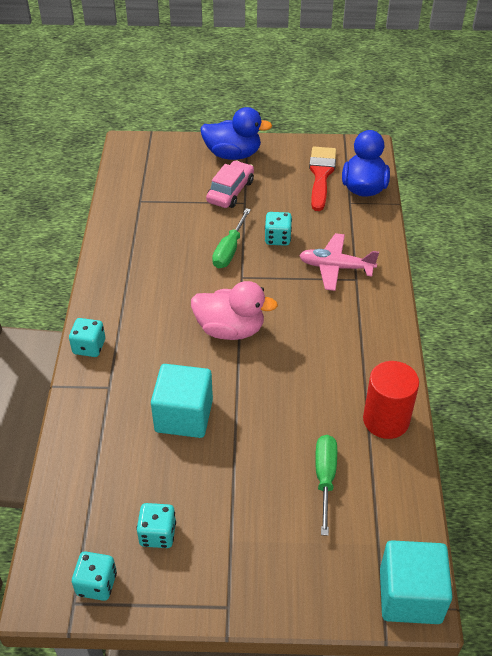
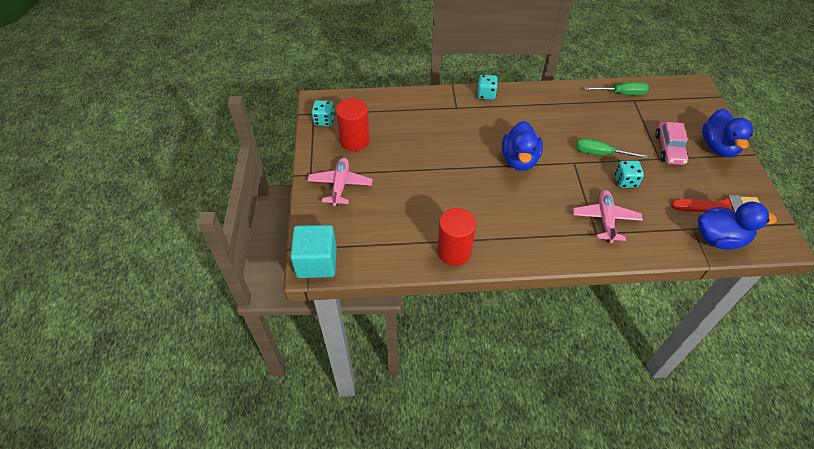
camera: 85 degrees right, 5 degrees up
(158, 534) = (355, 140): turquoise dice -> red cylinder
(184, 416) = (440, 143): turquoise cube -> none
(230, 191) = (669, 149): pink car -> pink car turned 75 degrees clockwise
(230, 329) = (519, 160): pink duck -> blue duck
(257, 559) = (340, 185): none -> pink plane
(325, 478) = (400, 216): green screwdriver -> green screwdriver (622, 93)

